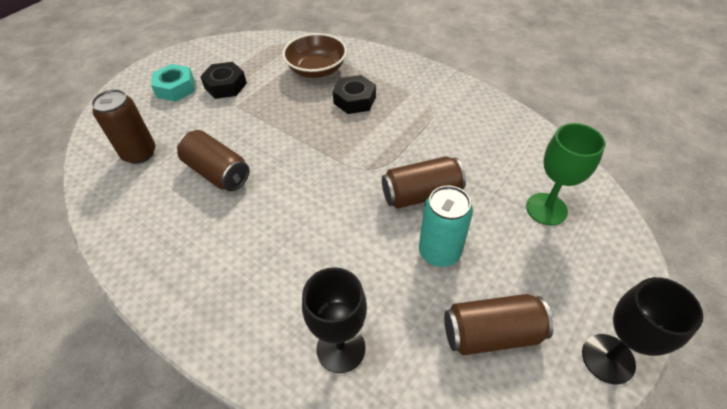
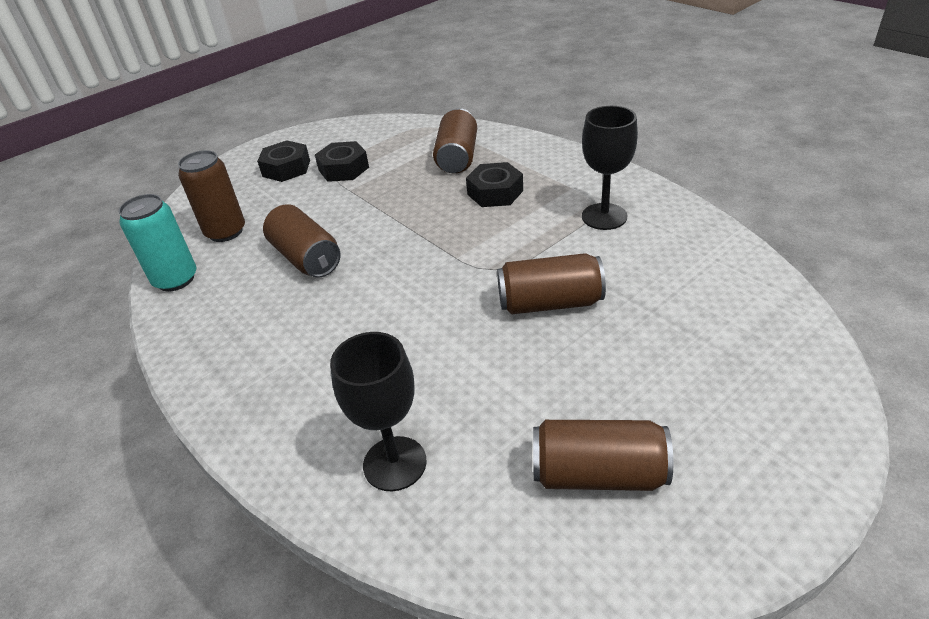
camera: 15 degrees right, 10 degrees down
(175, 88) = (286, 168): turquoise nut -> black nut
(316, 69) = (457, 157): brown bowl -> brown can
(439, 252) = (554, 371): turquoise can -> turquoise can (176, 279)
(546, 209) = (719, 335): green goblet -> none
(608, 358) = (759, 528): black goblet -> black goblet (604, 216)

